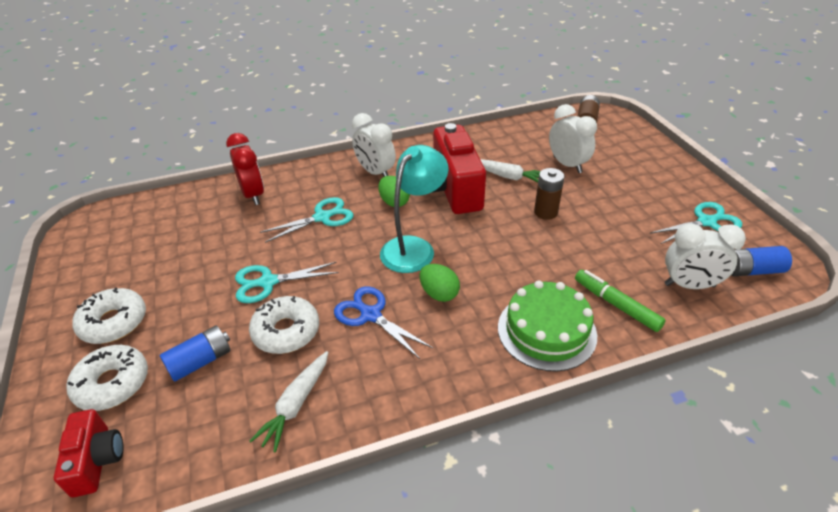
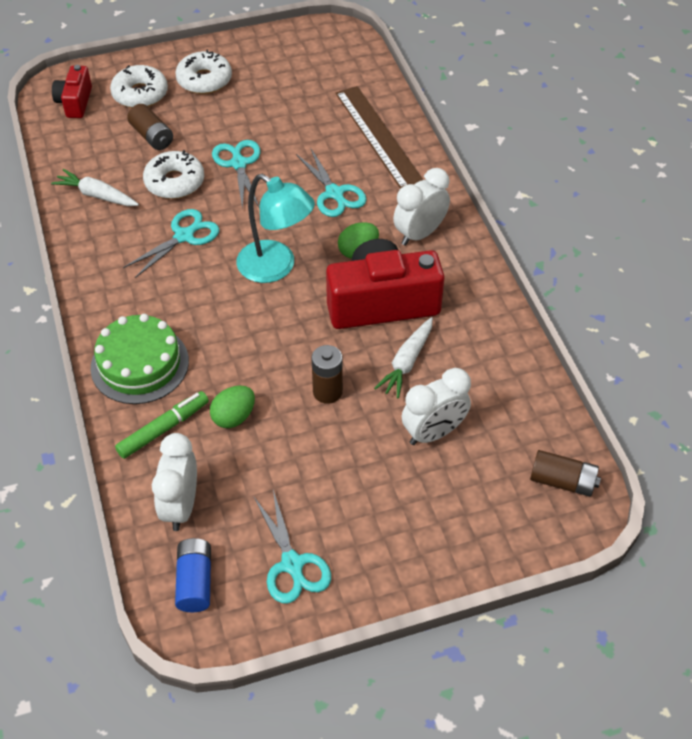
camera: 90 degrees right, 10 degrees up
(97, 460) = (75, 102): red camera -> red camera turned 105 degrees clockwise
(200, 361) = (152, 136): blue battery -> brown battery
(253, 195) = (378, 136): red clock -> brown ruler
(370, 314) = (185, 236): blue scissors -> turquoise scissors
(439, 294) = (203, 285): green egg -> green egg (234, 417)

